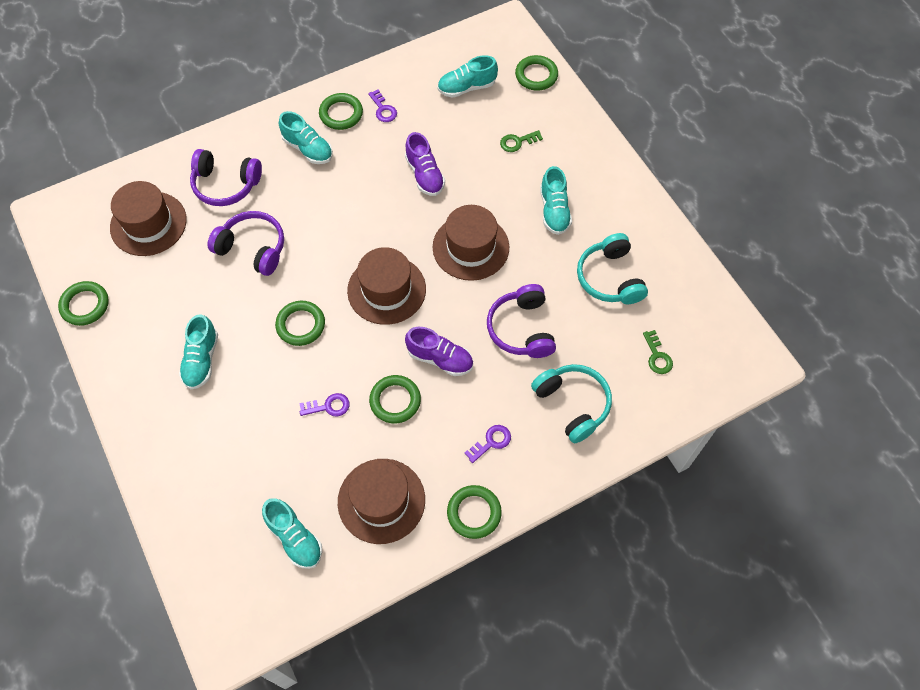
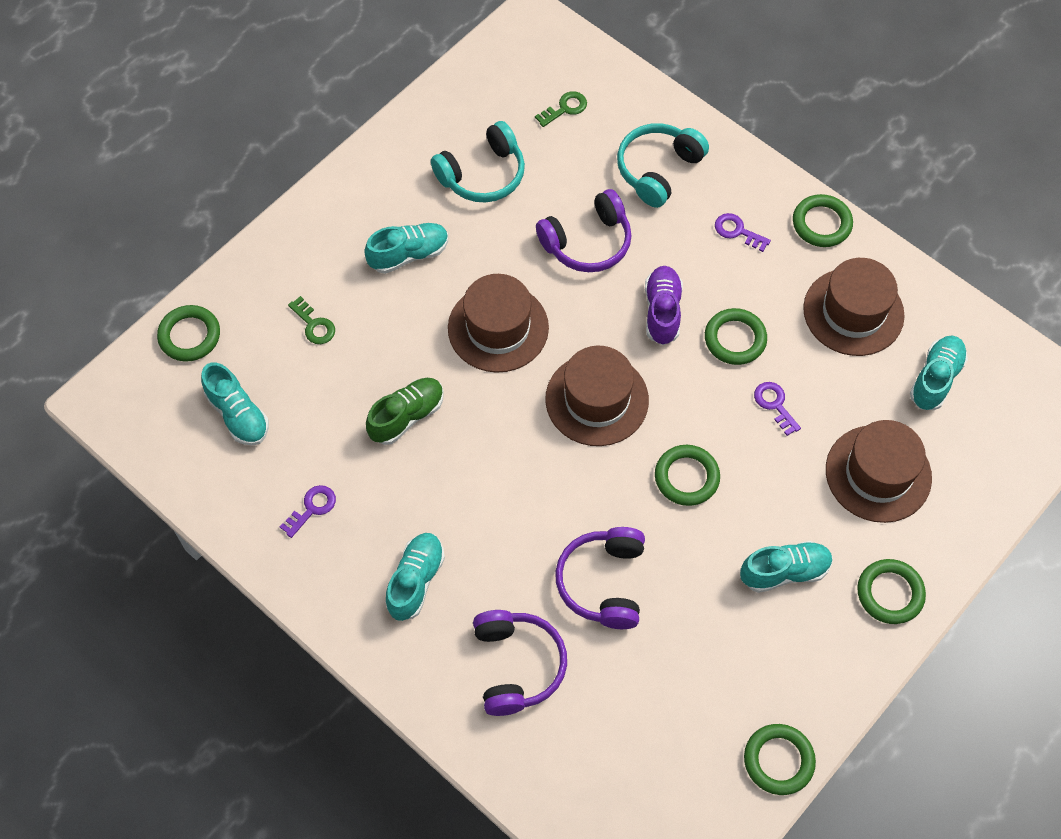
camera: 110 degrees left, 0 degrees up
(148, 224) = (621, 741): brown hat -> brown hat (878, 473)
(341, 114) = (338, 561): green ring -> green ring (890, 593)
(425, 175) = (407, 416): purple shoe -> green shoe

